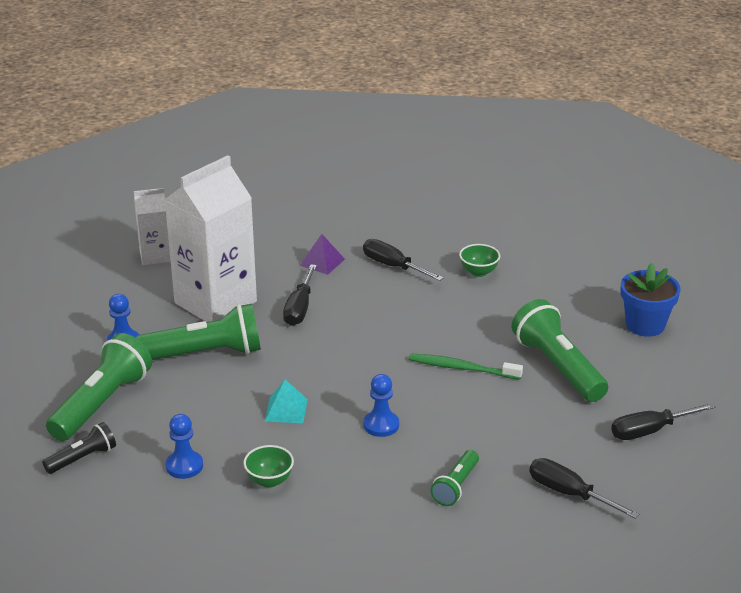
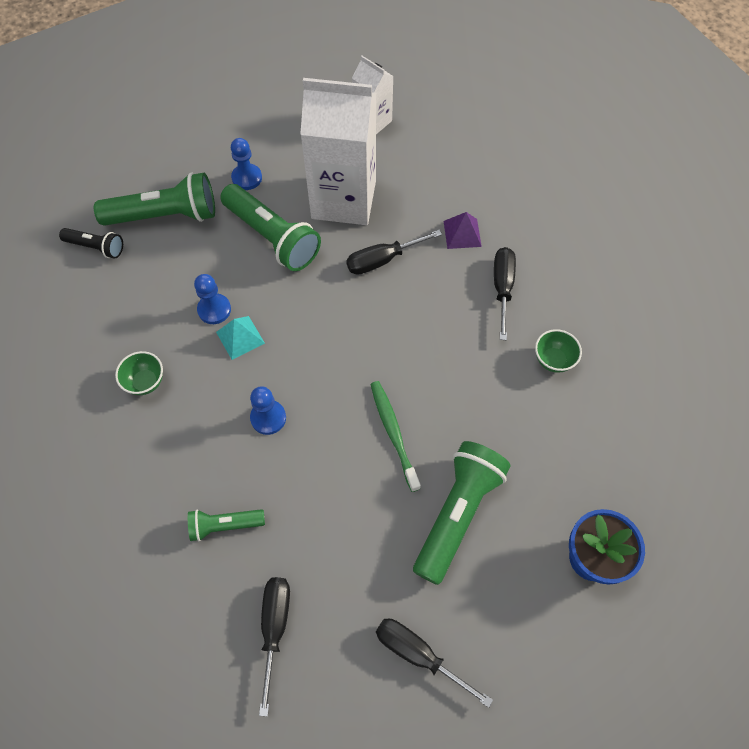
camera: 55 degrees right, 30 degrees up
(184, 466) = (127, 315): blue pawn -> blue pawn (214, 310)

